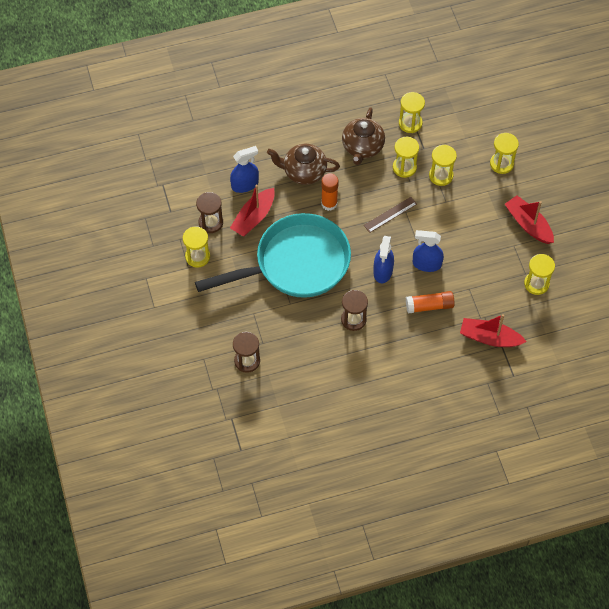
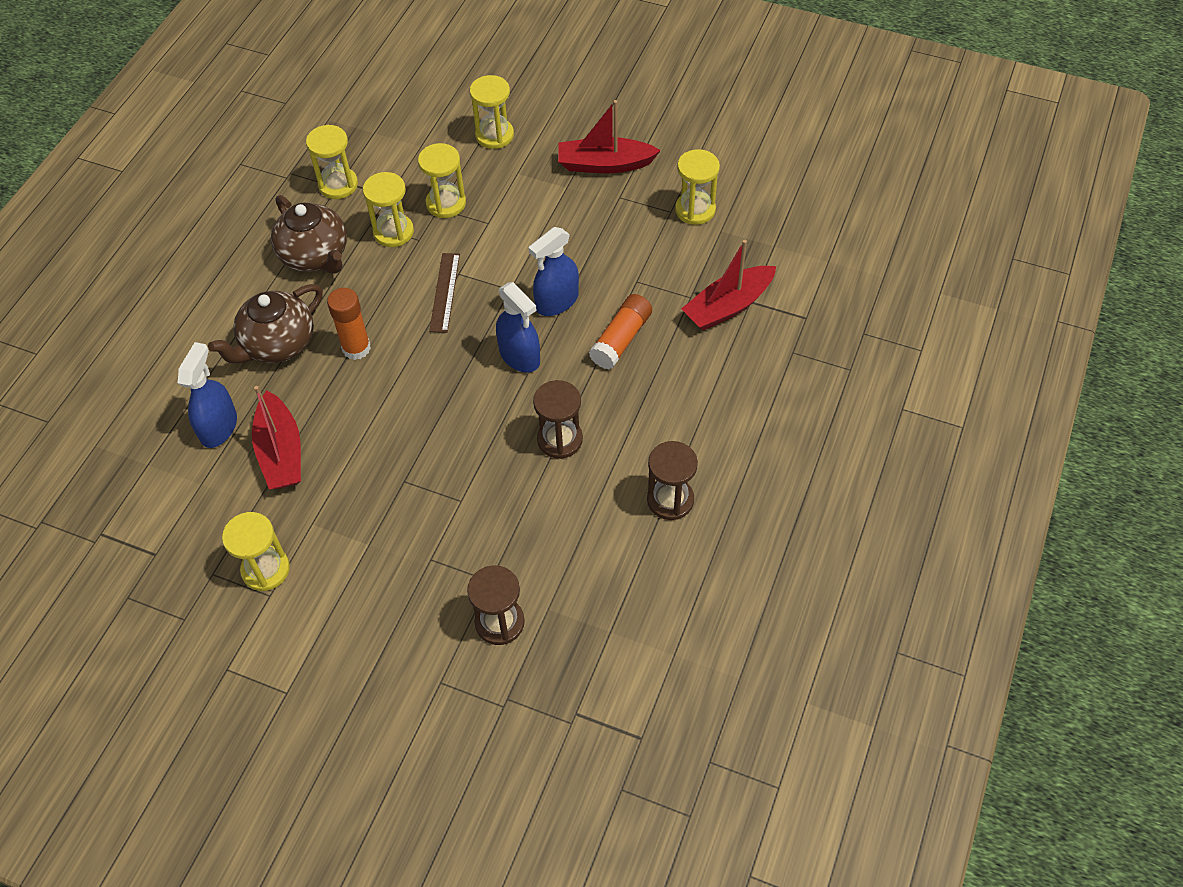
camera: 50 degrees left, 5 degrees down
(211, 222) = (230, 513): brown hourglass -> brown hourglass (670, 500)
(296, 264) = (406, 450): turquoise pan -> none

